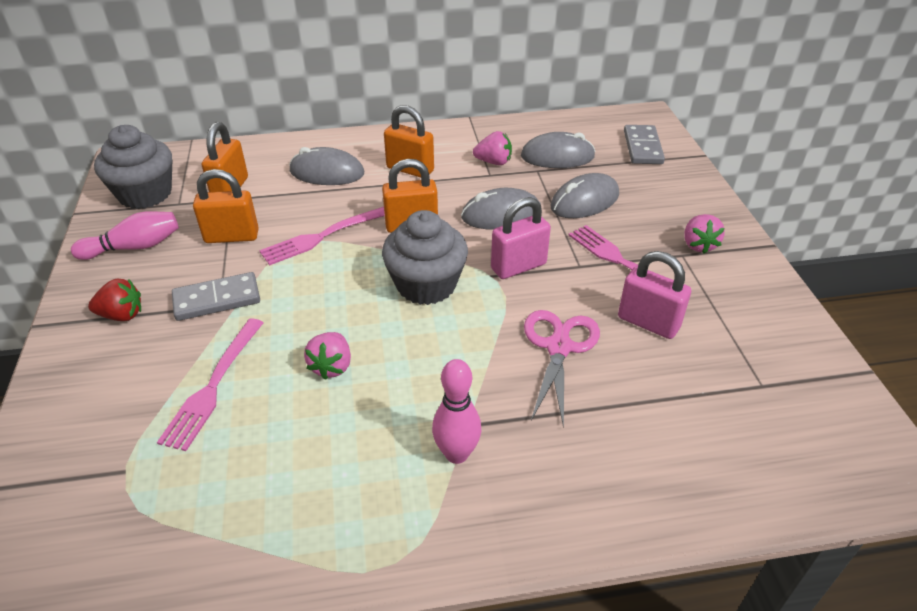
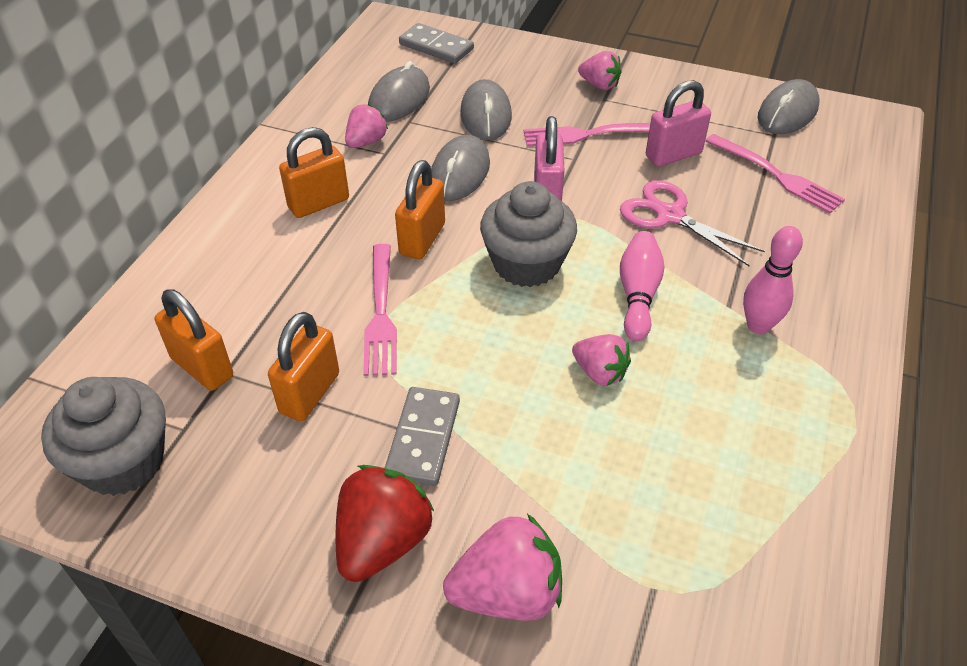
camera: 60 degrees left, 5 degrees up
(97, 389) = (507, 592): none -> pink strawberry
(122, 315) = (383, 541): red strawberry -> red strawberry, size x1.60
(134, 247) = (245, 499): pink bowling pin -> pink bowling pin (638, 295)
(213, 386) = (569, 478): pink fork -> pink fork (776, 175)
(327, 173) = (256, 270): grey mouse -> grey mouse (787, 113)

